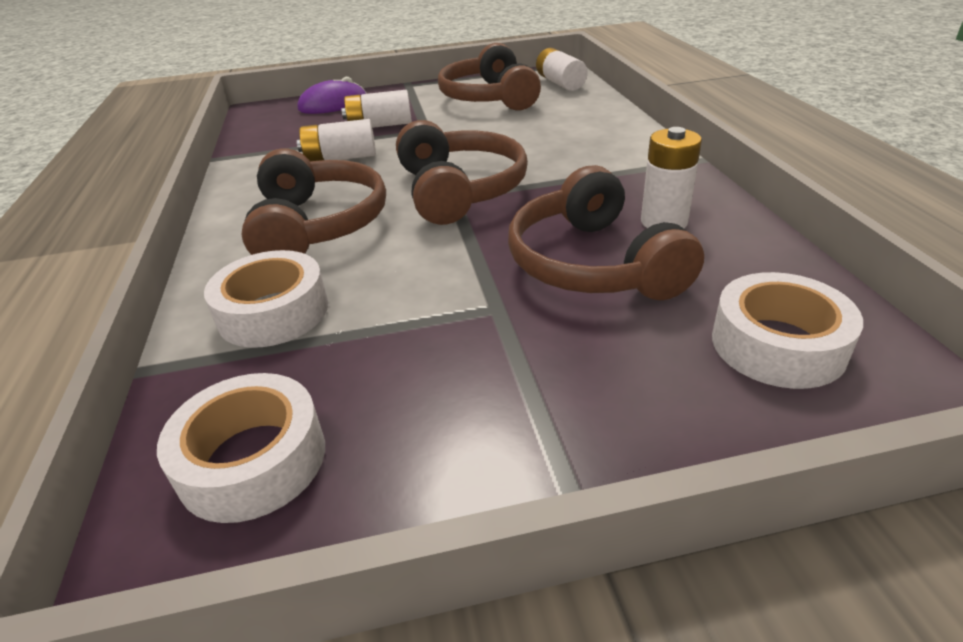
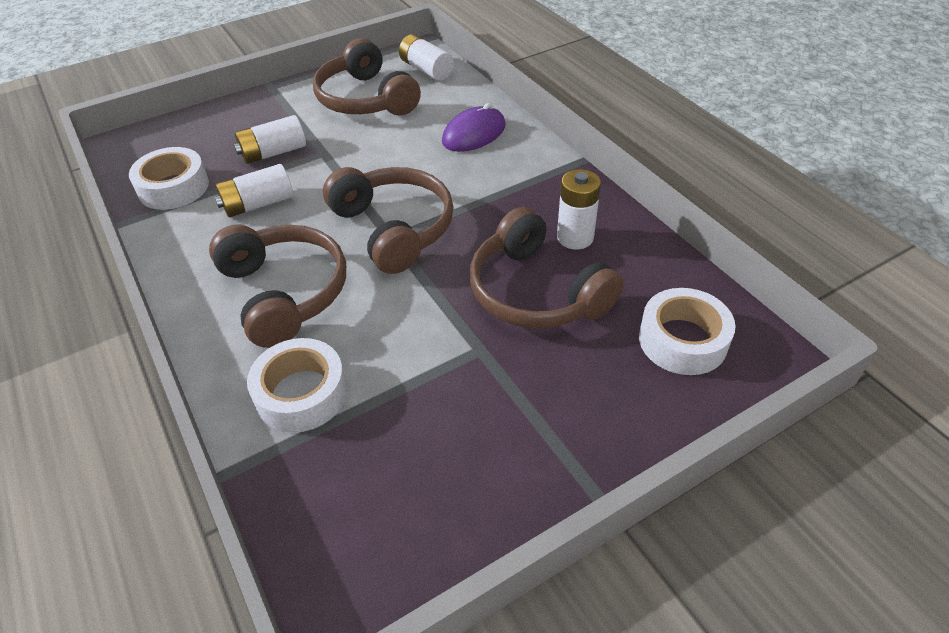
camera: 20 degrees left, 10 degrees up
(252, 460) = (366, 523): white tape -> white tape (173, 187)
(333, 104) = (205, 127): purple mouse -> purple mouse (474, 134)

